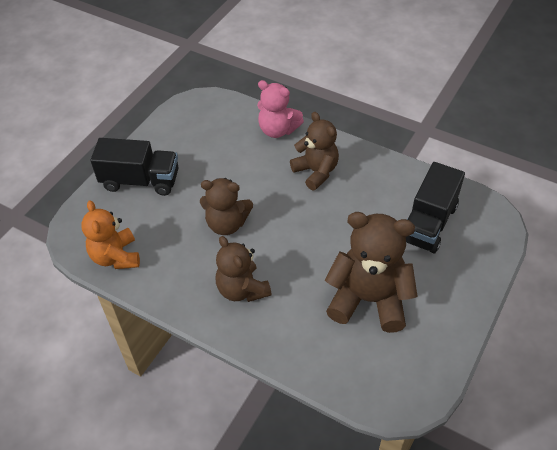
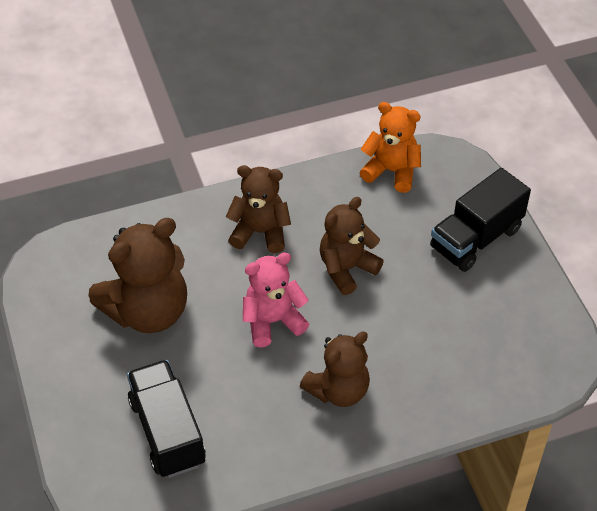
camera: 130 degrees right, 0 degrees up
(278, 130) = (439, 404): pink teddy bear -> pink teddy bear (273, 321)
(316, 172) = (338, 390): brown teddy bear -> brown teddy bear turned 45 degrees counterclockwise

